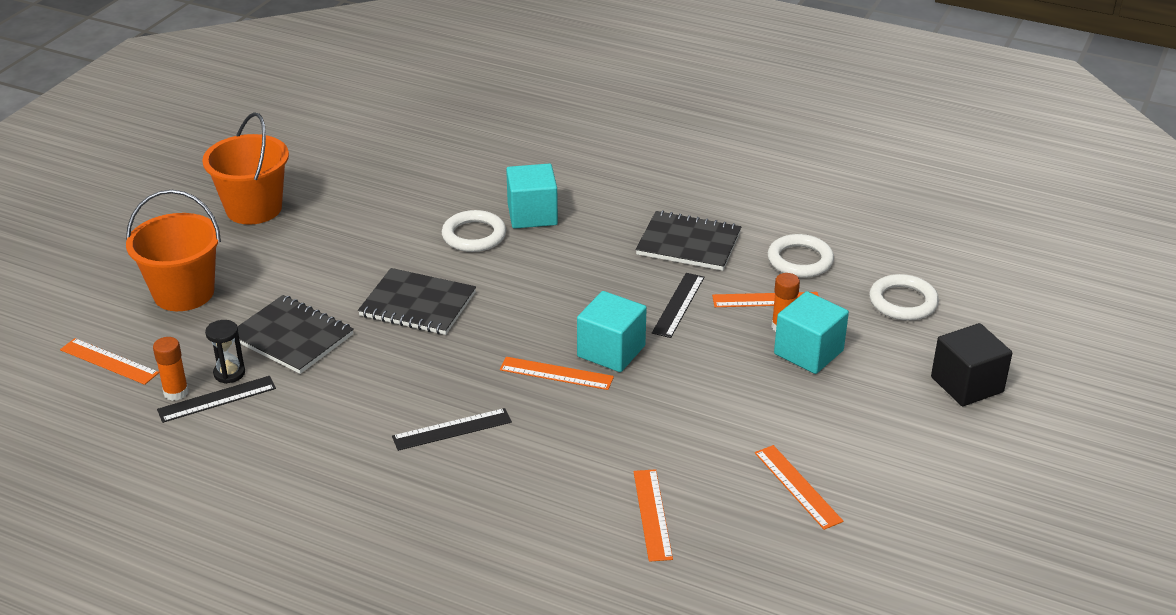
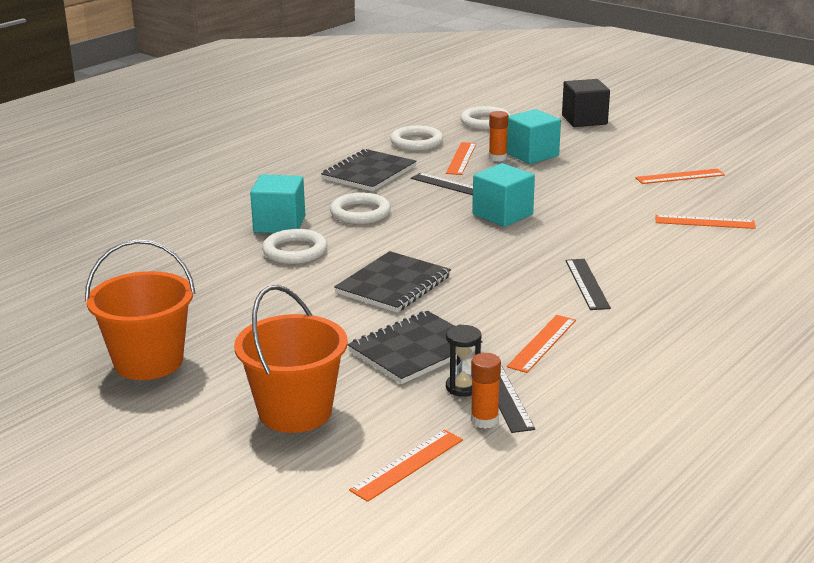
camera: 75 degrees left, 10 degrees down
(556, 373) = (524, 237): orange ruler -> orange ruler (542, 343)
(577, 257) = (360, 213): none -> white ring

